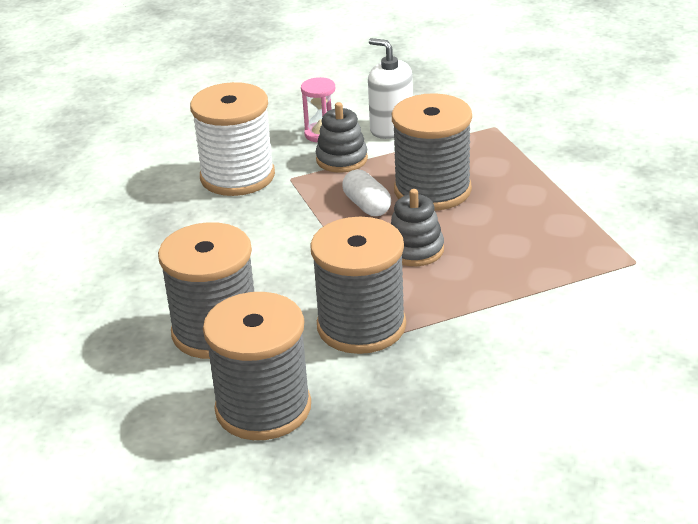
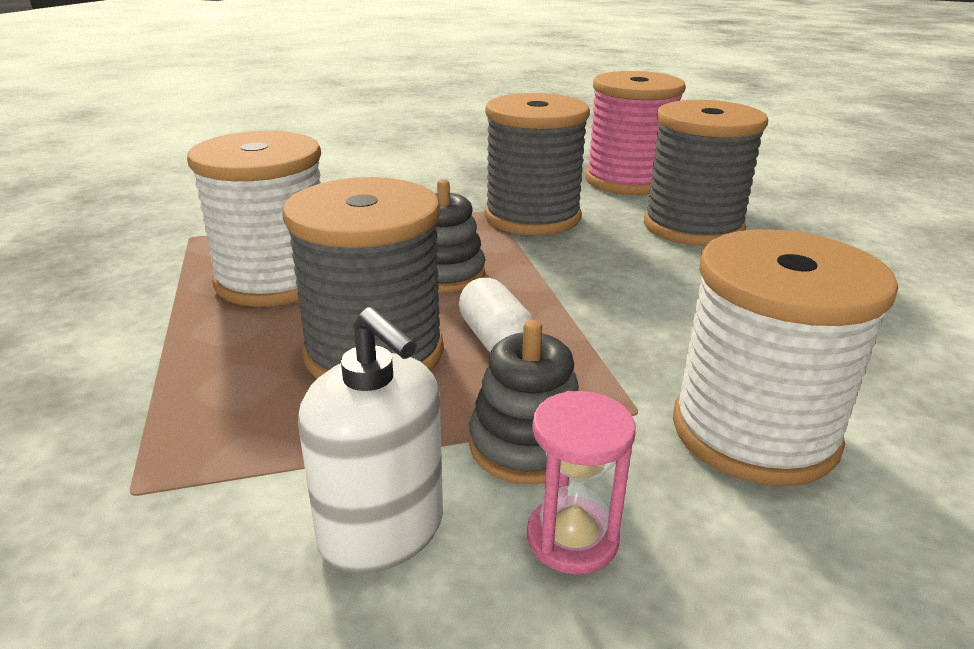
camera: 175 degrees left, 5 degrees down
(263, 408) = (627, 181): grey spool -> pink spool
(530, 230) = (275, 280): none -> white spool

